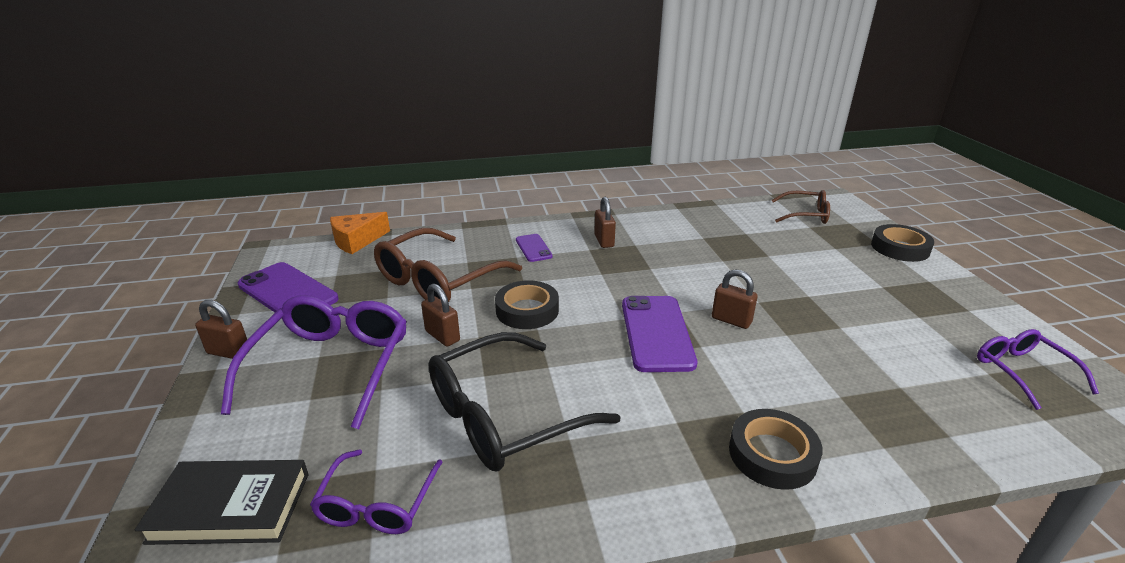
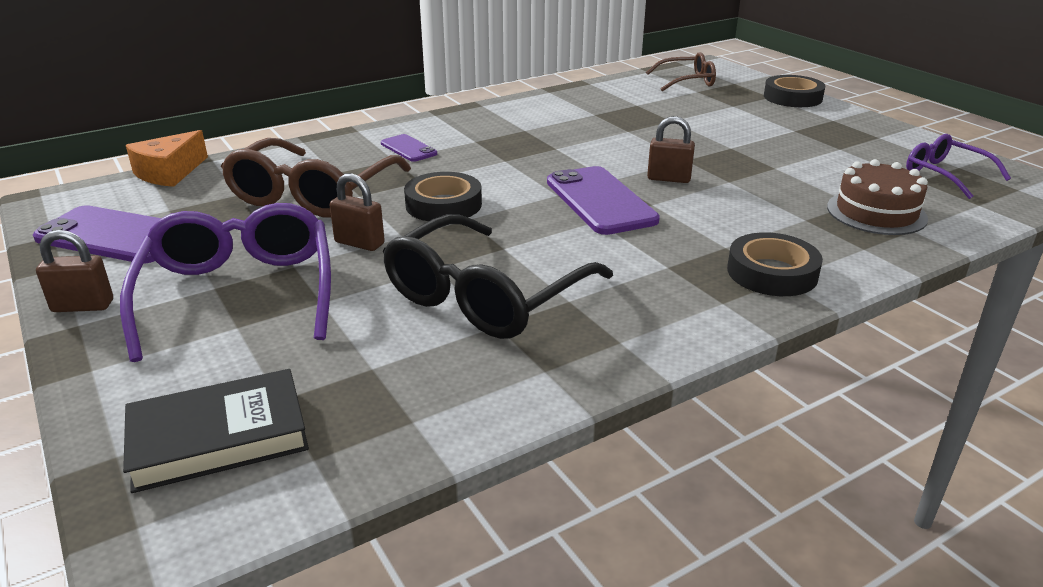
camera: 20 degrees left, 0 degrees up
(377, 504) = (398, 394): purple glasses -> none
(604, 241) = (487, 131): brown padlock -> none
(920, 404) = (876, 212): none -> brown cake

